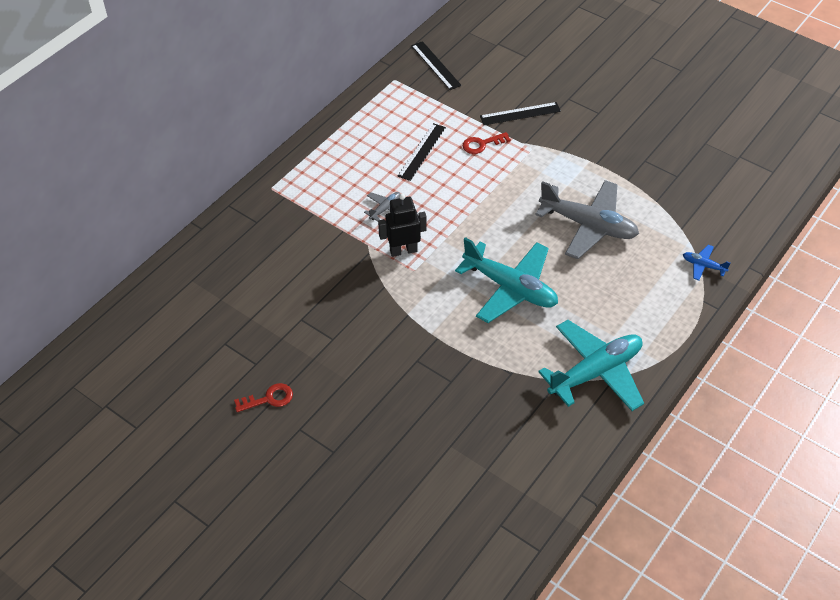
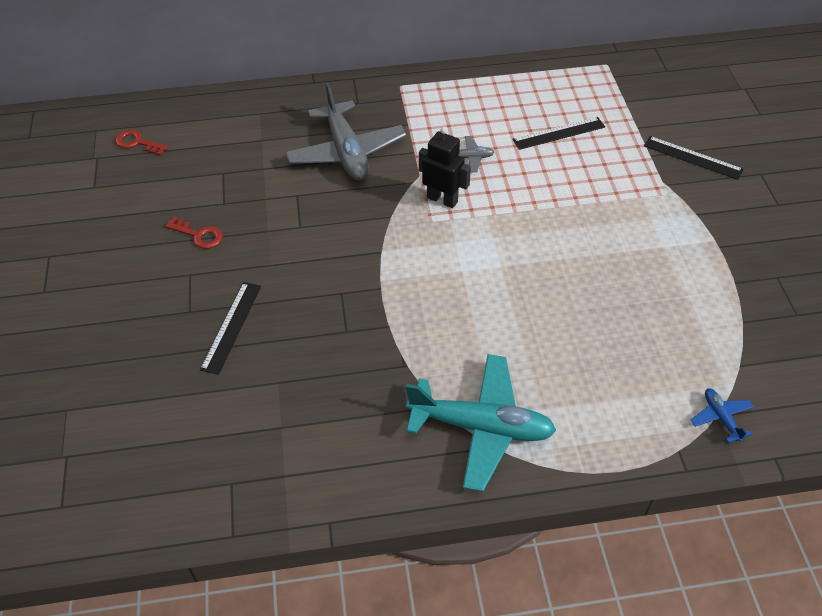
camera: 45 degrees right, 0 degrees up
(436, 65) = (660, 74): black ruler -> black ruler (232, 327)
(482, 144) = (622, 161): red key -> red key (138, 143)
(510, 288) = (495, 295): turquoise plane -> none
(588, 225) = (640, 295): grey plane -> grey plane (346, 152)

